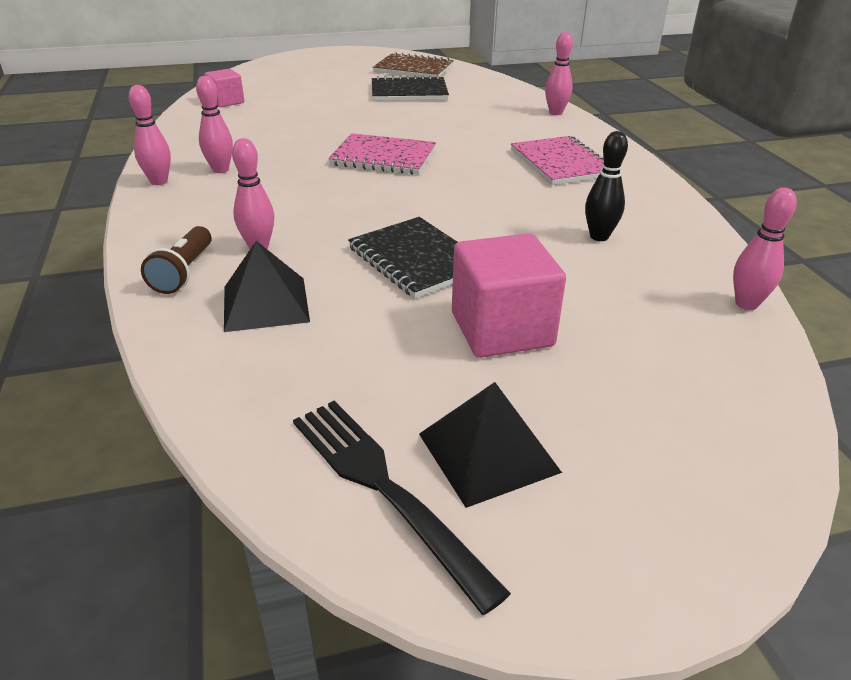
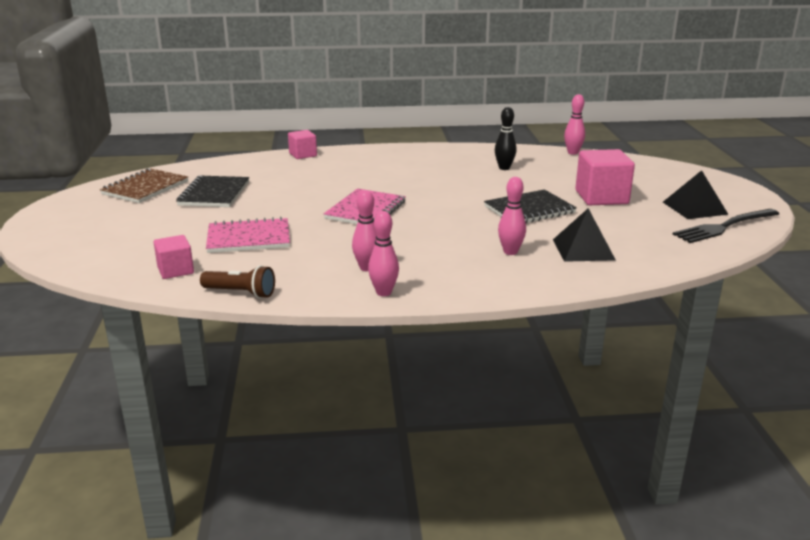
camera: 80 degrees left, 10 degrees down
(184, 272) = (546, 274): brown flashlight -> brown flashlight (241, 293)
(555, 113) = (303, 155): pink bowling pin -> pink cube
(561, 163) = (398, 164): pink notebook -> pink notebook (249, 238)

